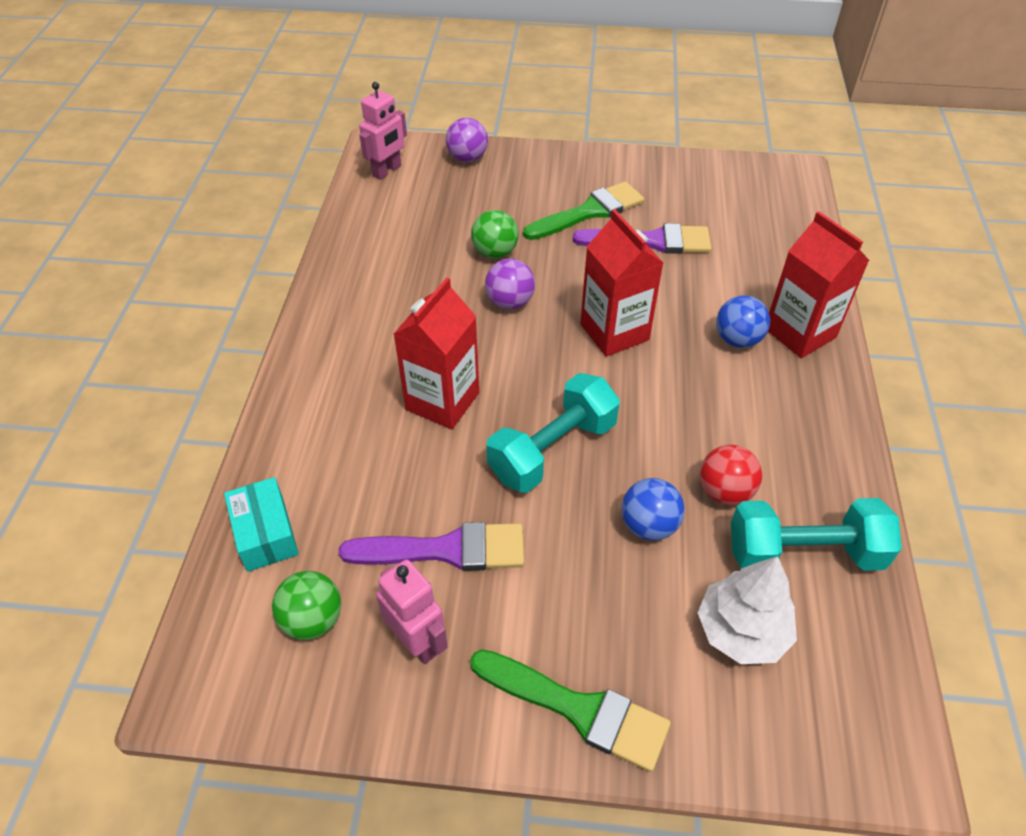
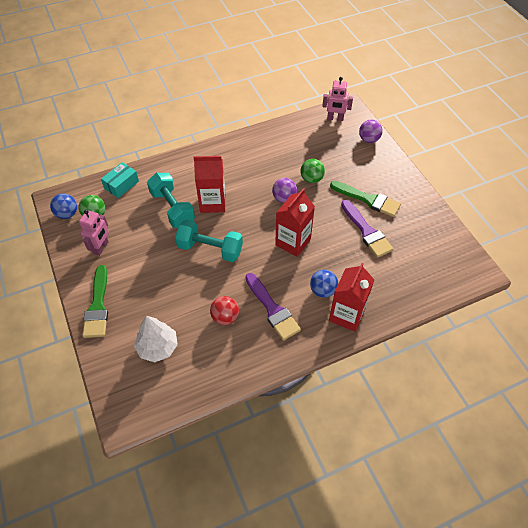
camera: 60 degrees right, 5 degrees up
(446, 550) = (143, 238): purple brush -> purple brush (272, 309)
(648, 525) = (191, 296): blue ball -> blue ball (67, 214)
(804, 553) = (209, 357): turquoise dumbbell -> turquoise dumbbell (172, 208)

